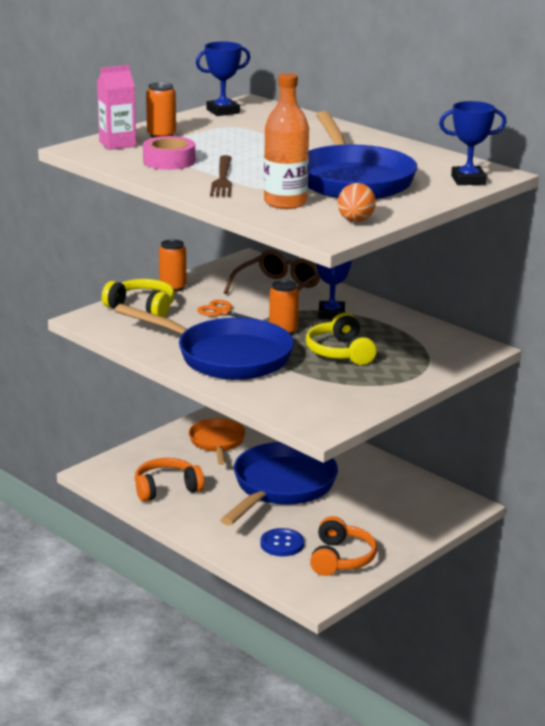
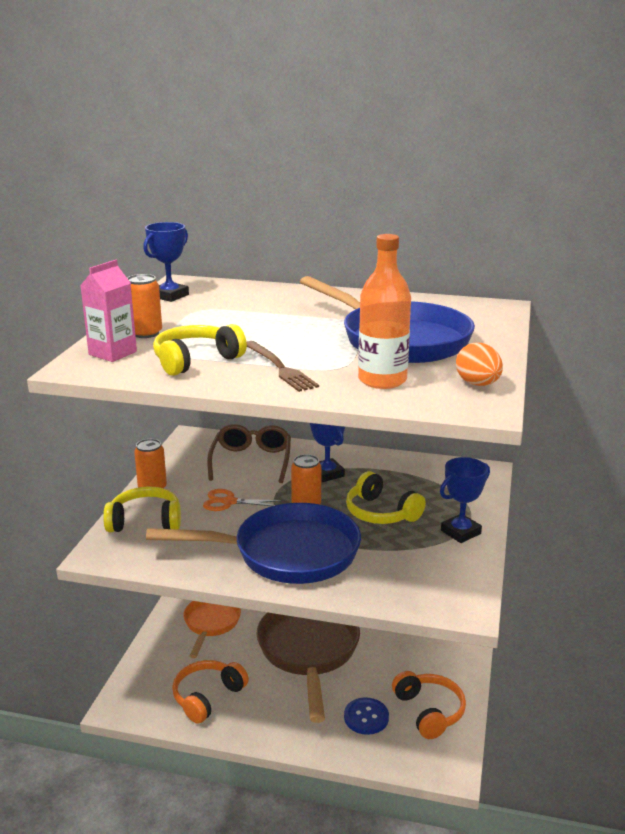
camera: 30 degrees left, 0 degrees up
(169, 161) = (196, 360): pink tape -> yellow headphones
(217, 442) = (211, 623): orange pan -> orange pan turned 45 degrees clockwise
(281, 487) = (309, 651): blue pan -> brown pan
(468, 180) = (491, 318): blue trophy -> blue trophy (460, 532)

